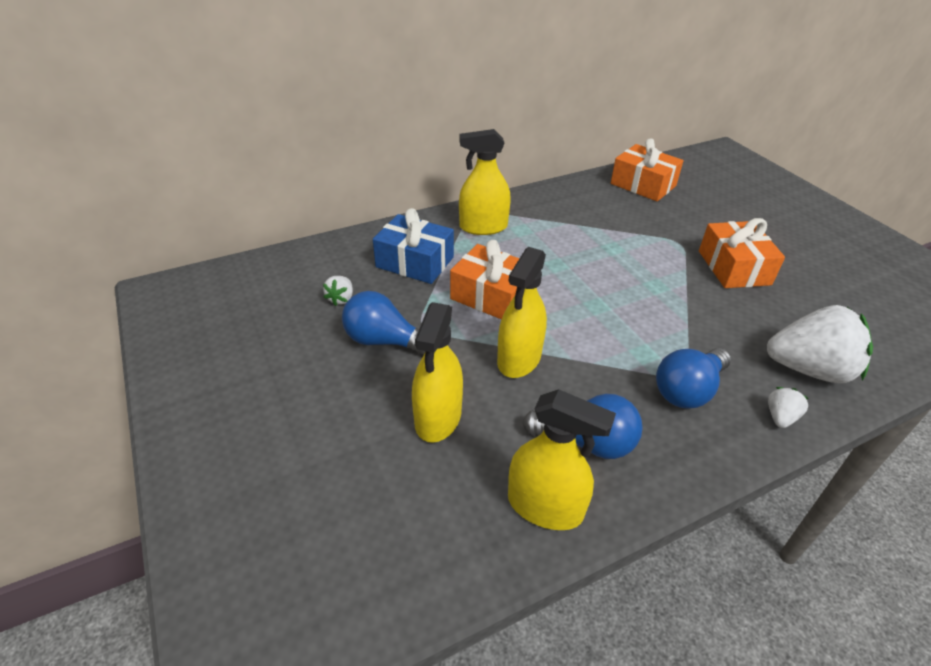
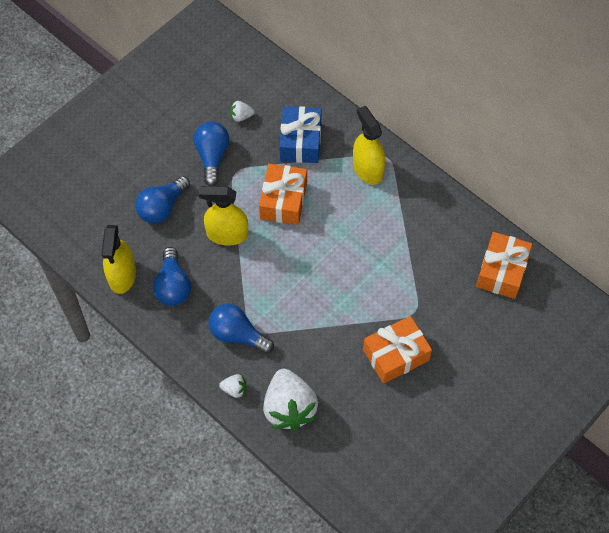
camera: 70 degrees right, 20 degrees up
(438, 417) = (162, 207): yellow spray bottle -> blue light bulb

